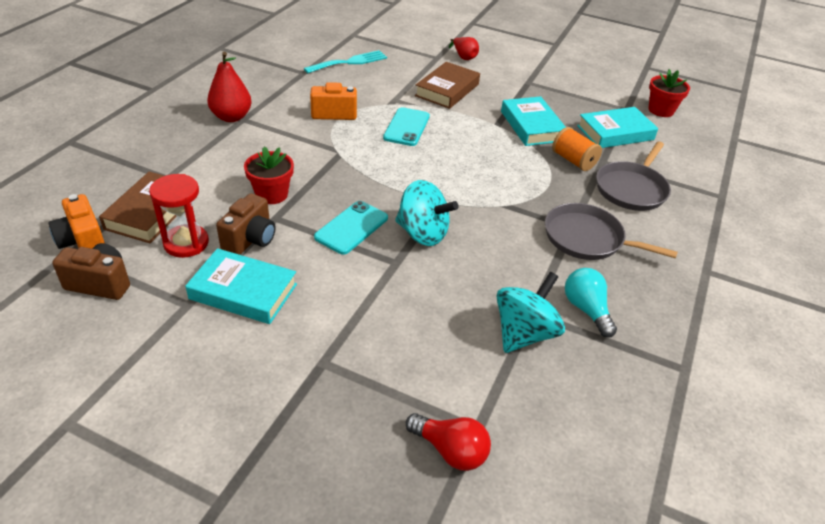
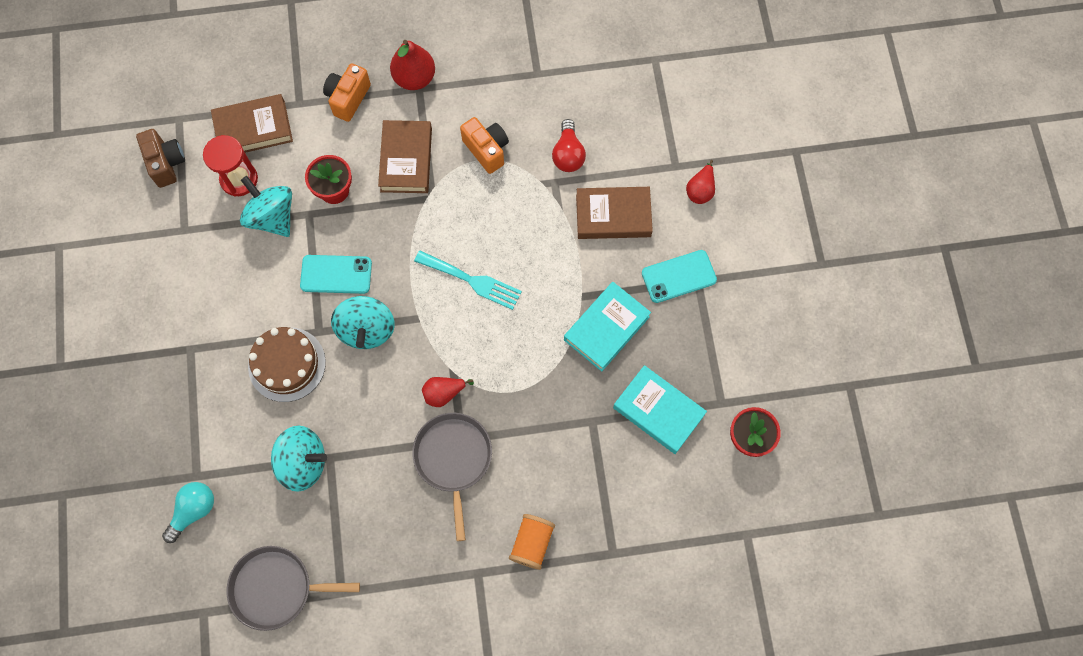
camera: 60 degrees right, 30 degrees up
(83, 242) = (195, 116): orange camera -> orange camera (348, 98)
(243, 291) = (218, 254): turquoise book -> none
(250, 240) = (272, 217): brown camera -> turquoise spinning top
(294, 149) = (406, 160): none -> brown book
(349, 62) = (592, 97): turquoise fork -> turquoise fork (472, 281)
(406, 127) = (513, 222): turquoise phone -> turquoise phone (678, 276)
(409, 297) = (287, 364): none -> brown cake
(450, 450) = (169, 468): red light bulb -> red light bulb (568, 154)
(522, 218) = (444, 393): none -> red pear
(573, 161) = (571, 394): orange spool -> orange spool (532, 543)
(586, 309) = (360, 496): turquoise light bulb -> turquoise light bulb (193, 511)
(632, 189) = (562, 466): grey pan -> grey pan (276, 588)

